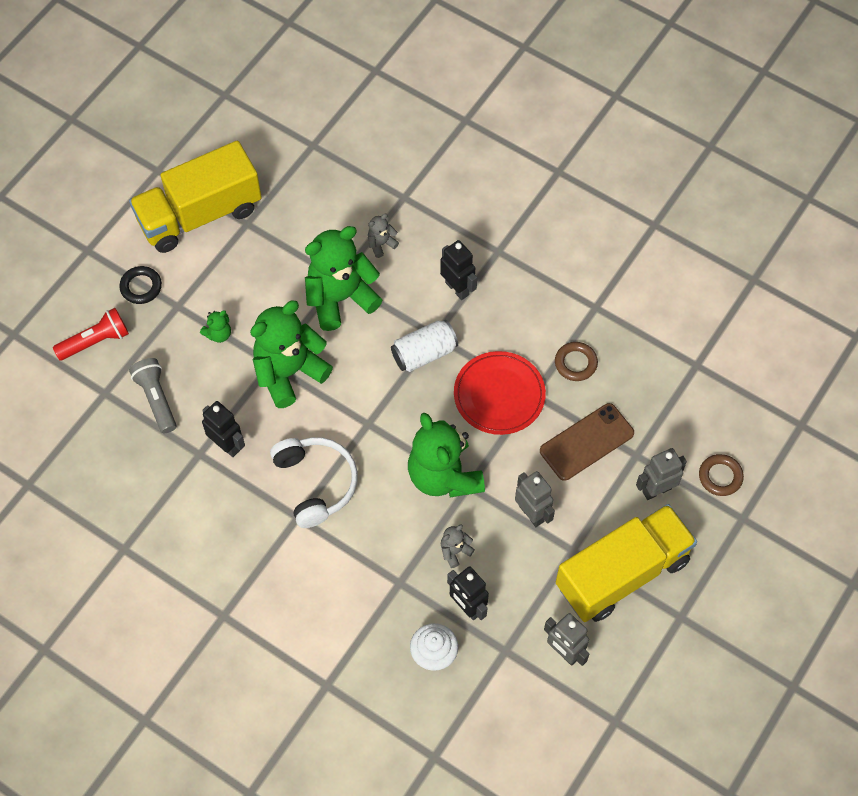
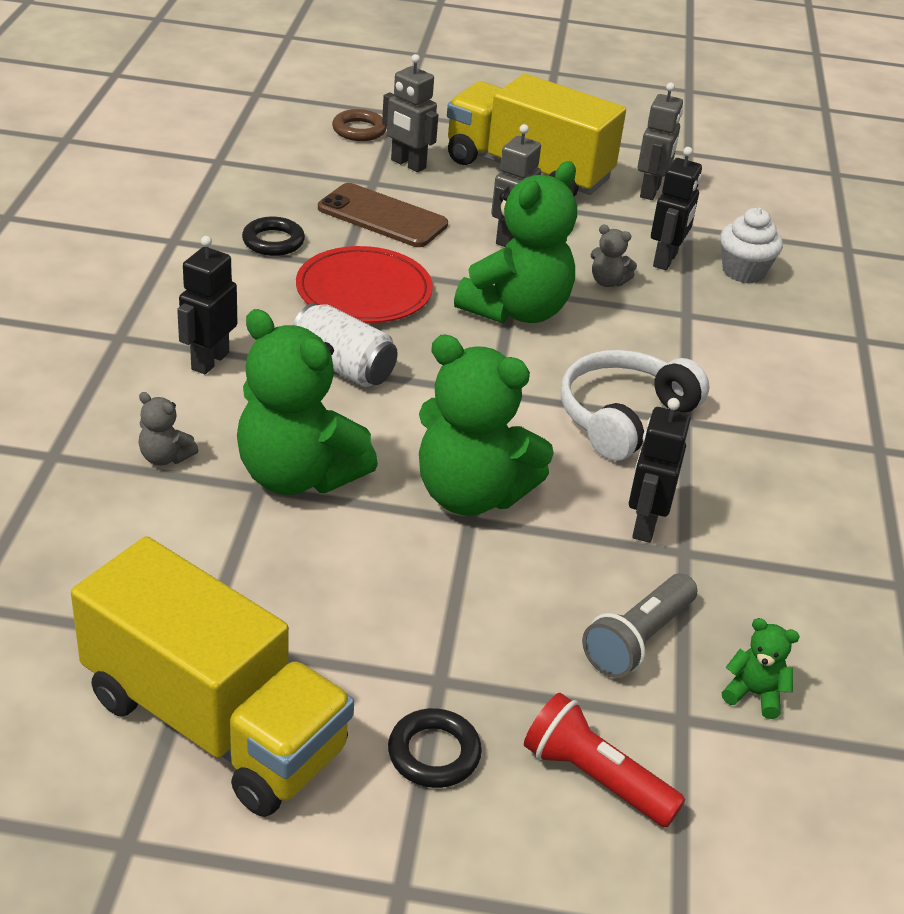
camera: 120 degrees left, 25 degrees down
(218, 334) = (460, 602): green teddy bear -> green teddy bear (754, 694)
(575, 363) = (273, 241): brown ring -> black ring

